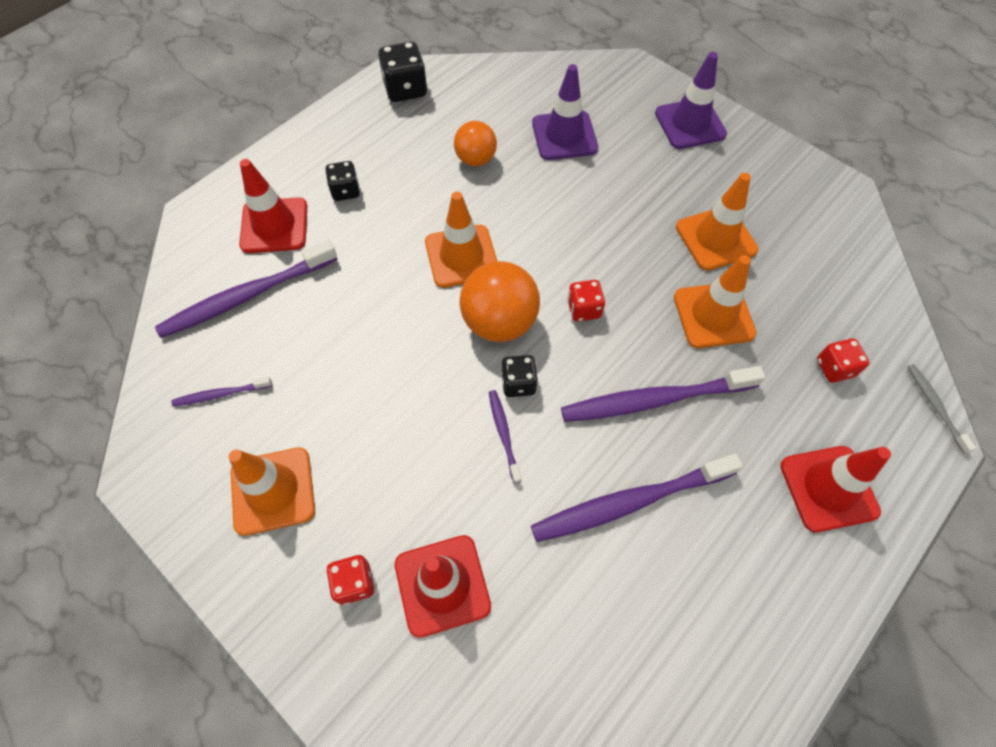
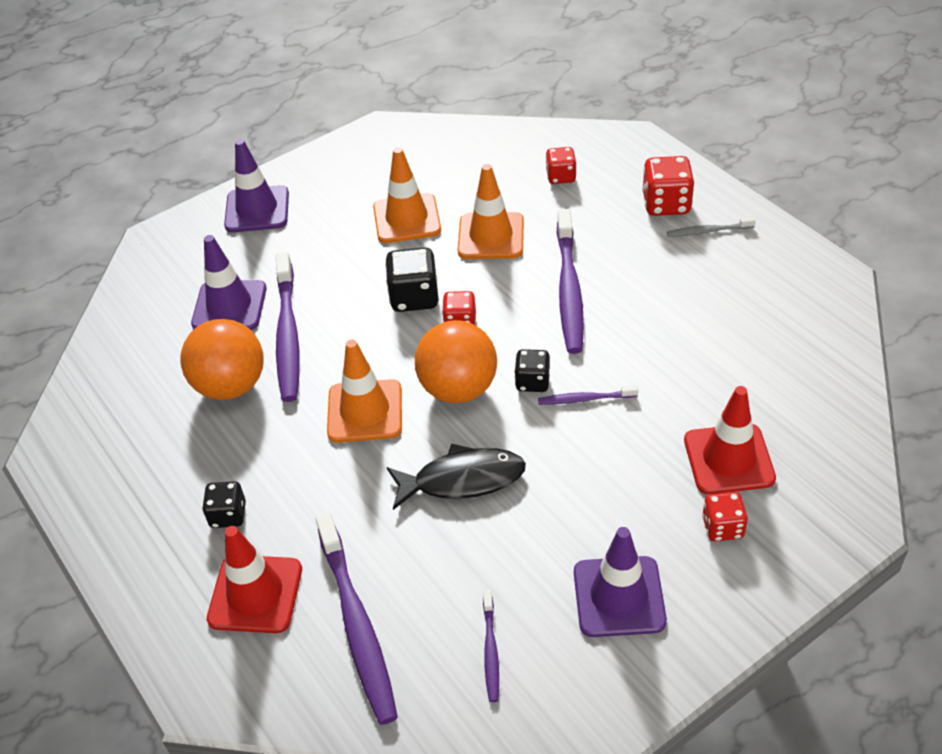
camera: 75 degrees left, 15 degrees down
(273, 491) = (619, 597): orange traffic cone -> purple traffic cone
(394, 344) = (462, 480): none -> black fish
(405, 89) = (83, 443): black dice -> black dice (414, 297)
(476, 159) = (231, 385): orange ball -> orange ball, size x1.58
(628, 502) = (664, 322): purple toothbrush -> purple toothbrush (288, 335)
(828, 488) = (666, 204): red traffic cone -> red dice
(934, 406) = (605, 133): grey toothbrush -> grey toothbrush (707, 231)

